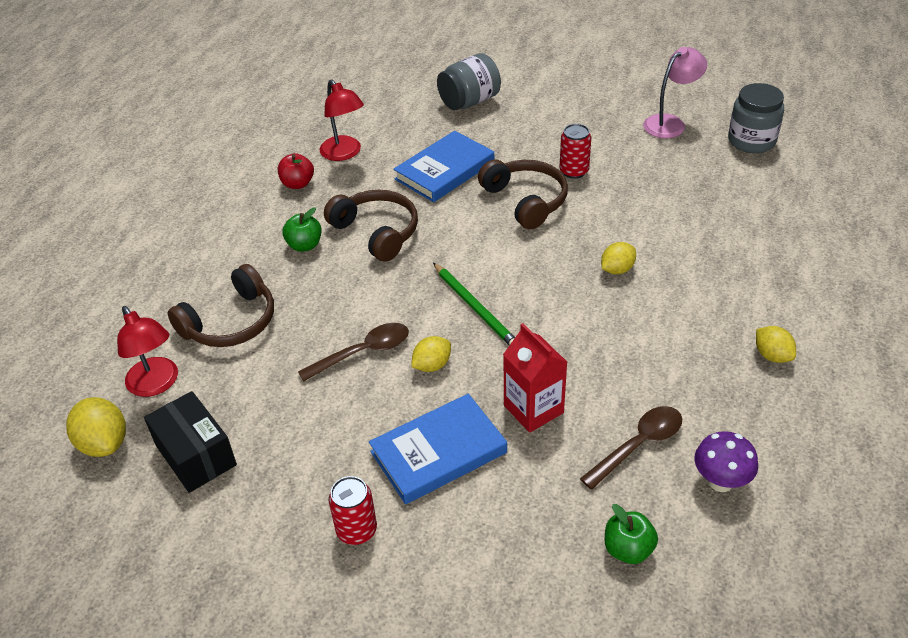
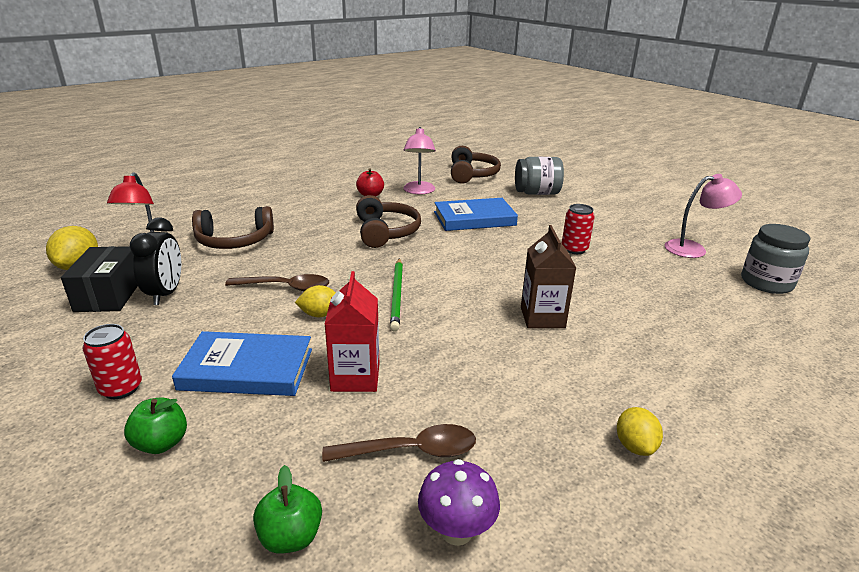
camera: 30 degrees right, 15 degrees down
(253, 422) = (166, 294): none -> black clock
(304, 245) = (332, 222): green apple -> green apple (161, 443)
(344, 153) = (419, 191): red lamp -> pink lamp
(526, 201) = (515, 252): brown headphones -> brown headphones (472, 174)
(617, 269) = (542, 317): yellow lemon -> brown carton

